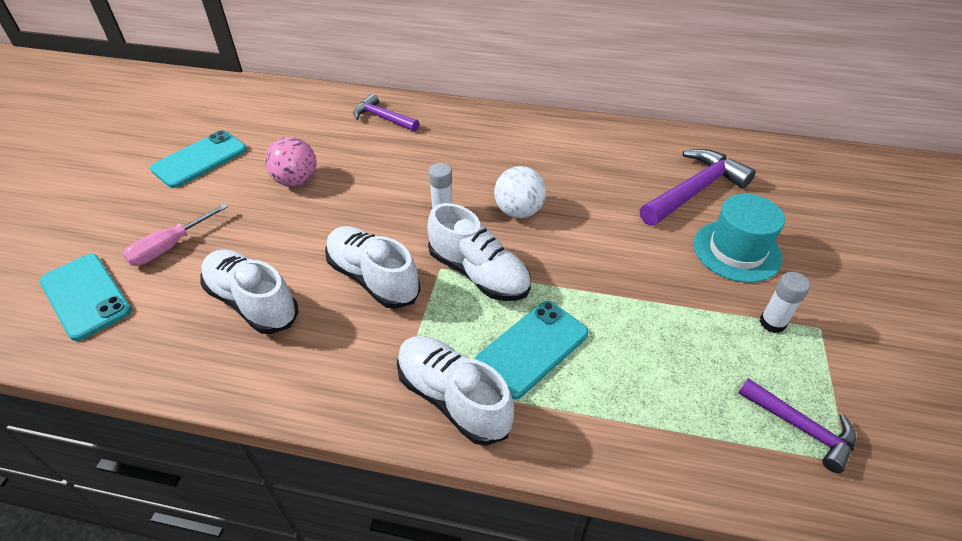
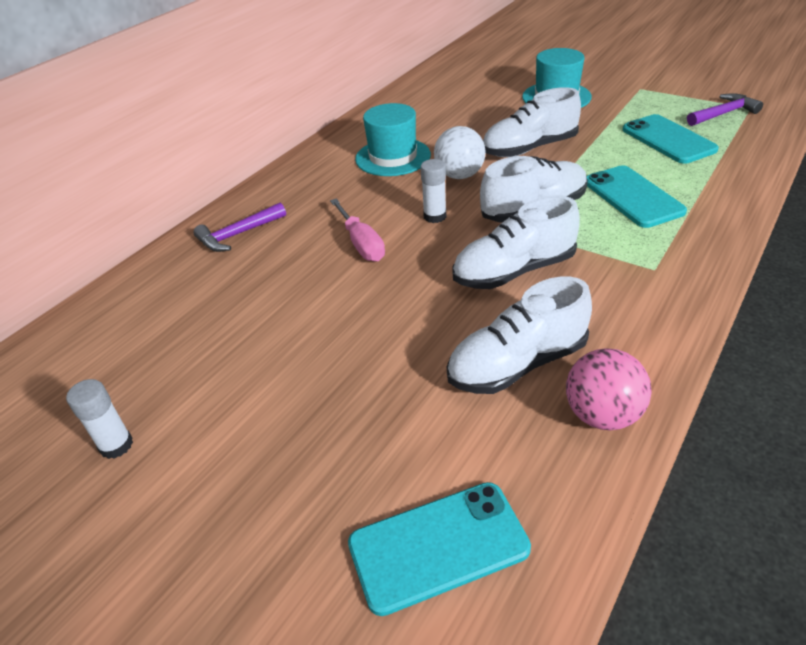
camera: 65 degrees left, 5 degrees down
(170, 247) = (375, 443): pink screwdriver -> pink screwdriver (361, 243)
(200, 159) = (188, 408): turquoise phone -> turquoise phone (668, 139)
(296, 181) = (311, 314): pink ball -> pink ball (602, 415)
(453, 398) = (681, 243): white shoe -> white shoe (529, 148)
(533, 162) = (393, 157): none -> turquoise hat
(694, 191) = (480, 97): purple hammer -> none
(772, 323) = (632, 101): white glue stick -> white glue stick (116, 445)

